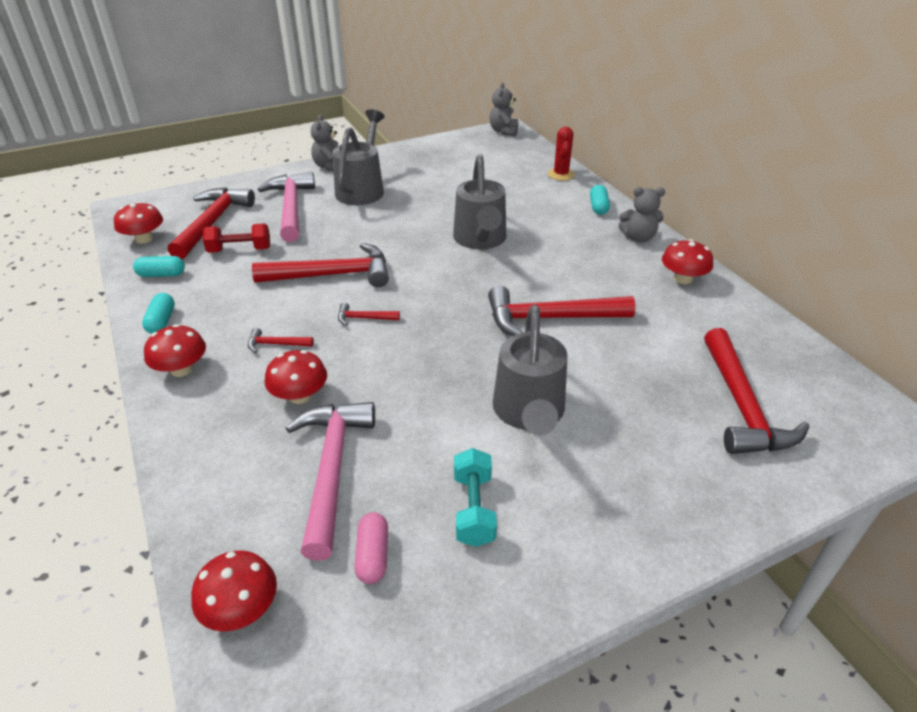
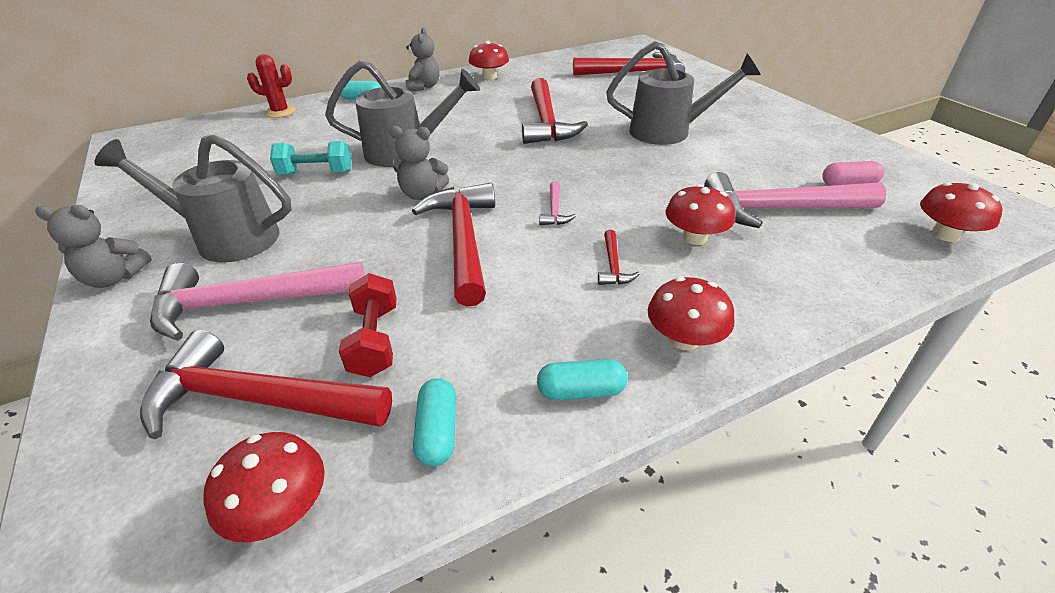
camera: 90 degrees left, 0 degrees up
(363, 318) = (555, 211): red hammer -> pink hammer
(474, 509) = (777, 150): turquoise dumbbell -> turquoise dumbbell (316, 173)
(504, 131) = (130, 140): grey teddy bear -> grey teddy bear (422, 194)

